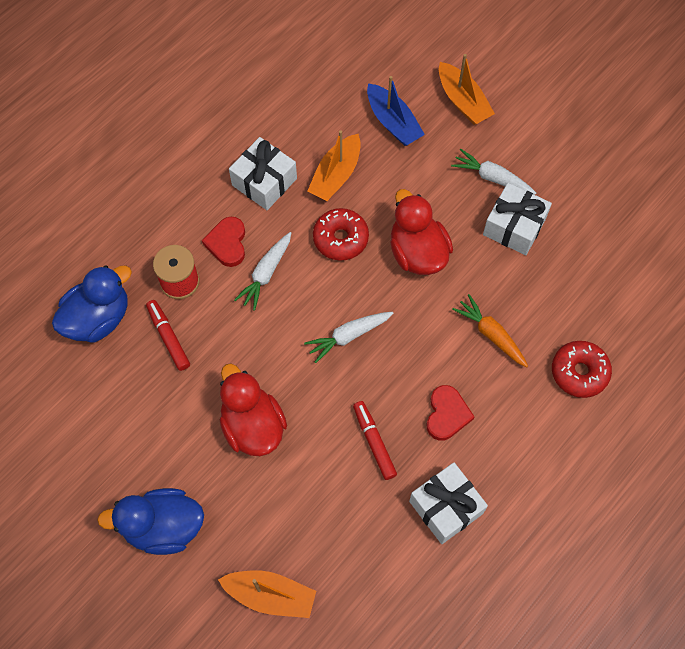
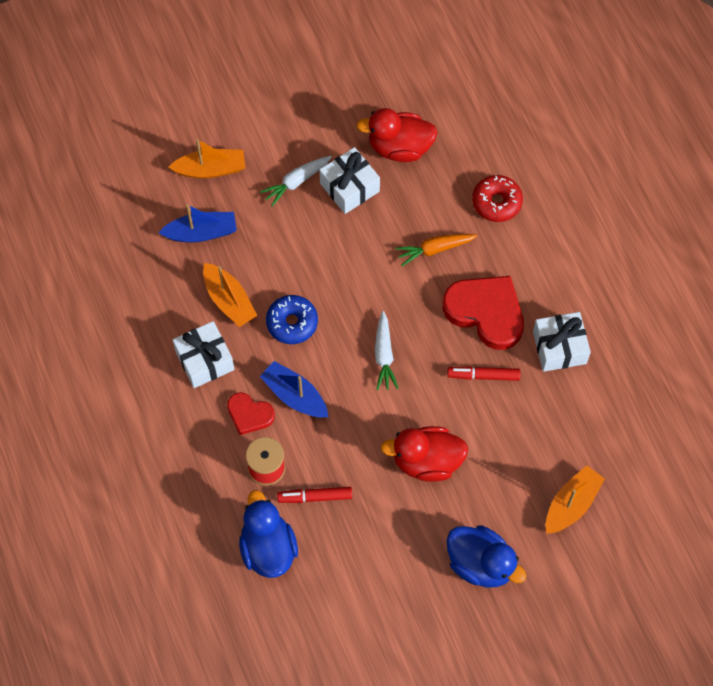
camera: 65 degrees left, 0 degrees up
(163, 527) = (480, 564): blue duck -> blue duck turned 75 degrees counterclockwise
(266, 274) = (295, 395): white carrot -> blue boat
(340, 238) = (292, 323): red donut -> blue donut
(417, 252) = (335, 270): red duck -> red duck (399, 147)
(447, 414) = (486, 312): red heart -> red heart, size x1.82

